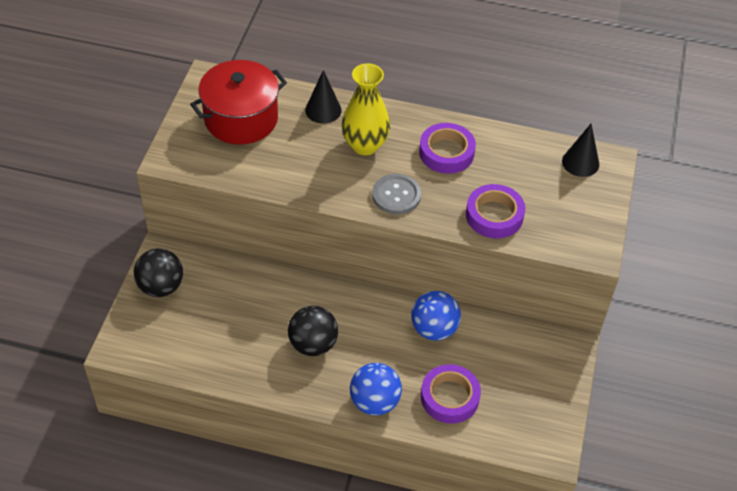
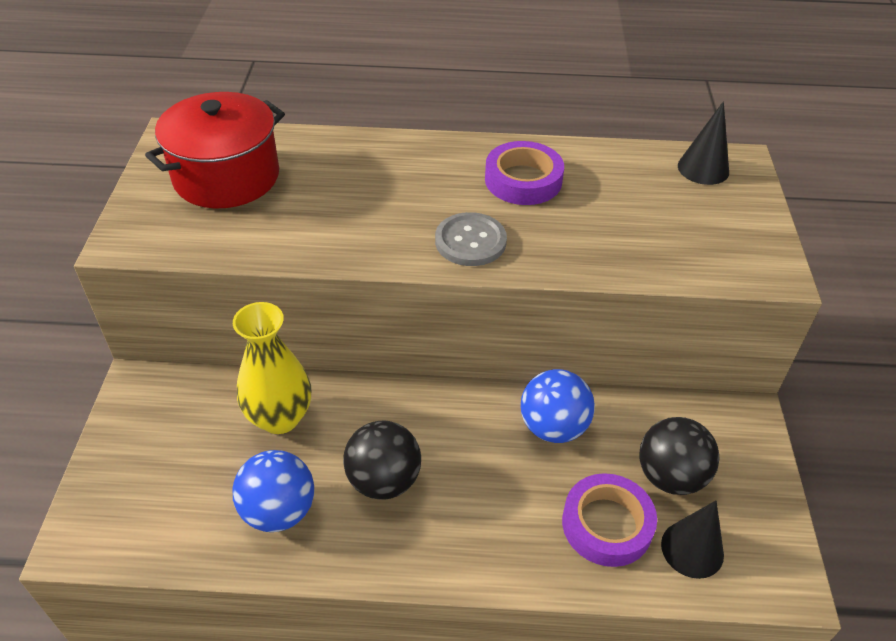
camera: 10 degrees left, 5 degrees down
(161, 287) = (139, 434): black ball -> black ball (670, 476)
(323, 110) = (341, 152): black cone -> black cone (692, 549)
(365, 145) = (409, 186): yellow vase -> yellow vase (280, 418)
(374, 402) = (497, 553): blue ball -> blue ball (279, 511)
(494, 215) = (616, 247): purple tape -> none

